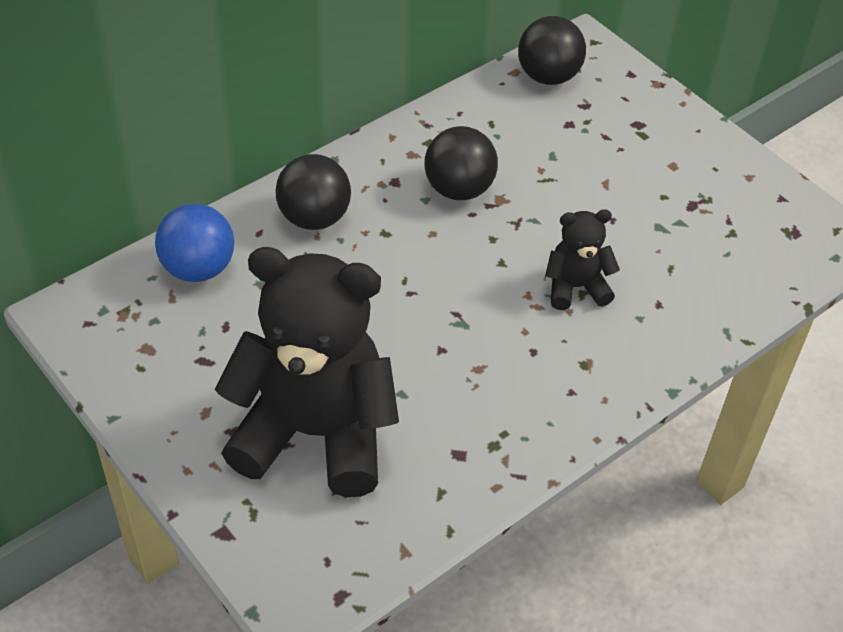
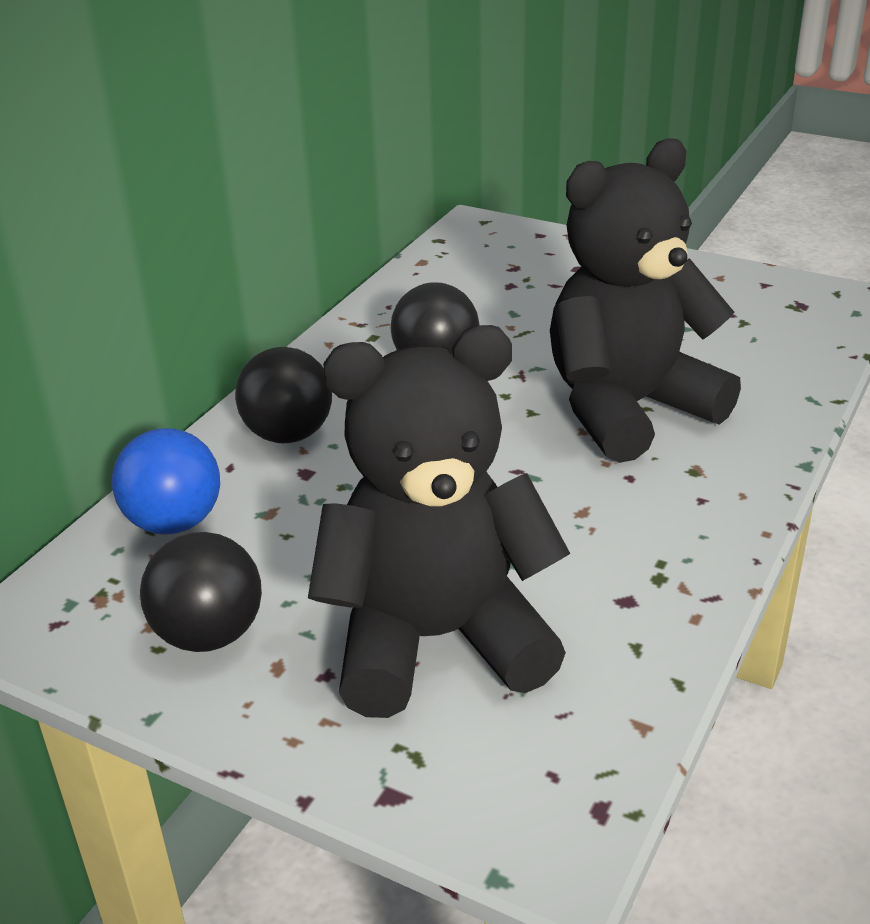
camera: 20 degrees left, 15 degrees down
(548, 76) = (459, 256): black ball -> black ball (209, 635)
(576, 287) = (628, 409): black teddy bear -> black teddy bear, size x2.18

